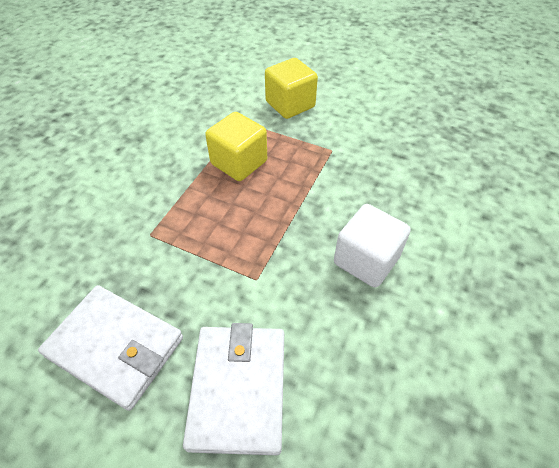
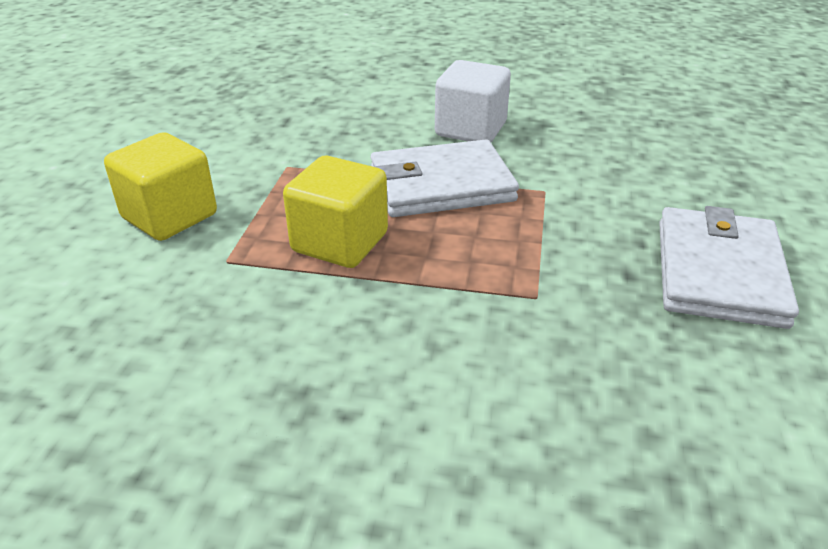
camera: 105 degrees left, 15 degrees down
(238, 388) = (677, 180): white wallet -> white wallet (441, 185)

